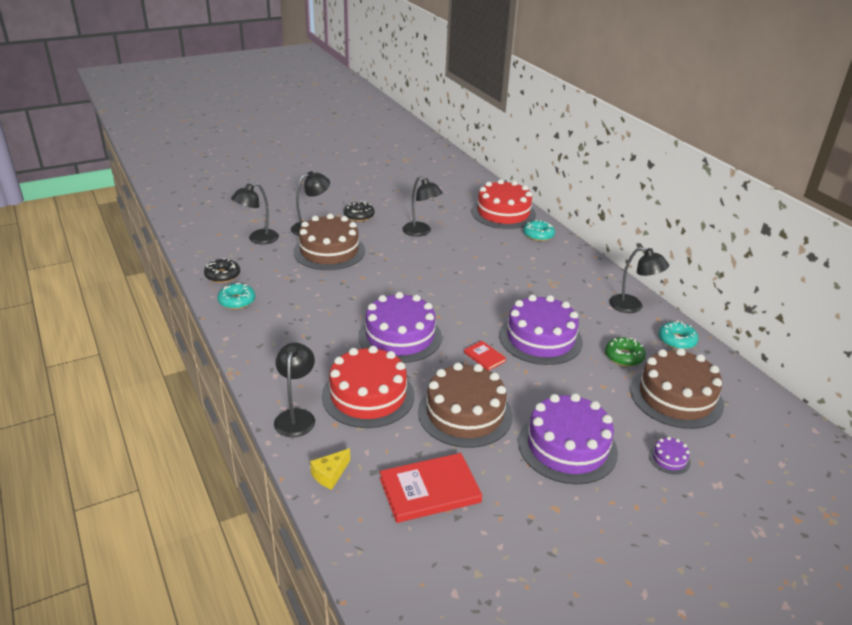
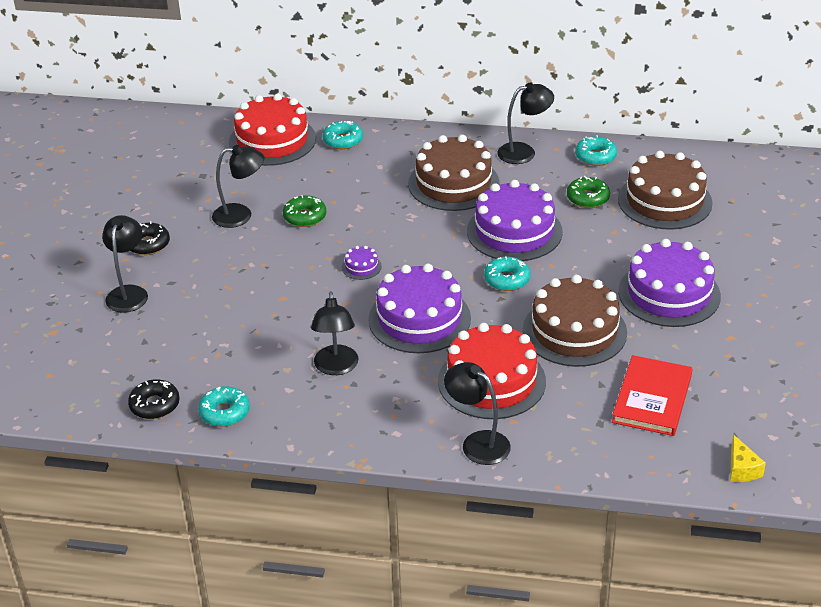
camera: 50 degrees left, 5 degrees up
(258, 239) = (103, 346): black lamp -> black lamp (336, 367)
(329, 251) = (200, 300): brown cake -> brown cake (453, 183)
(330, 475) = (580, 452): yellow cheese -> yellow cheese (742, 469)
(447, 253) = (305, 217): none -> green donut
(484, 357) = (507, 279): red book -> turquoise donut
(669, 459) = (729, 248): purple cake -> purple cake (361, 267)

